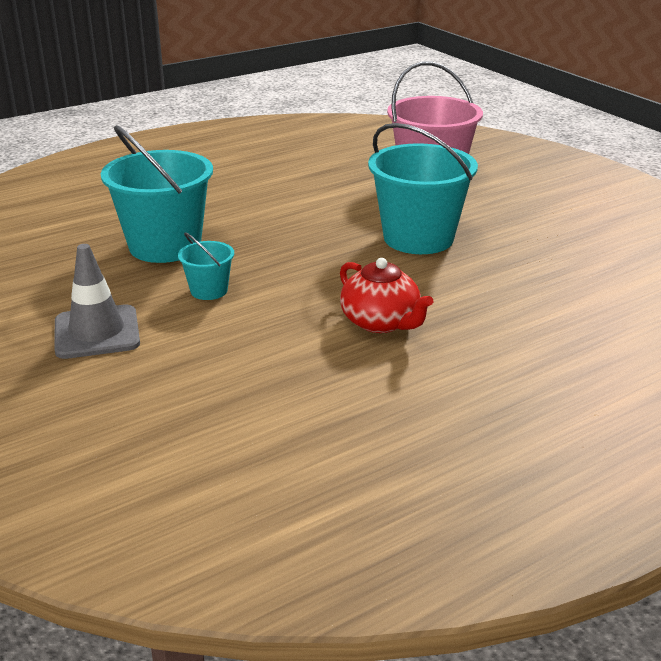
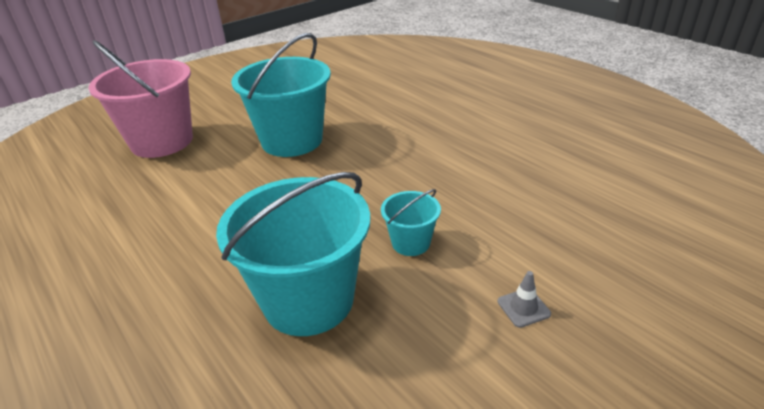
camera: 95 degrees left, 5 degrees up
(97, 332) = (523, 308): grey traffic cone -> grey traffic cone, size x0.45
(381, 322) = (437, 147): red teapot -> none

